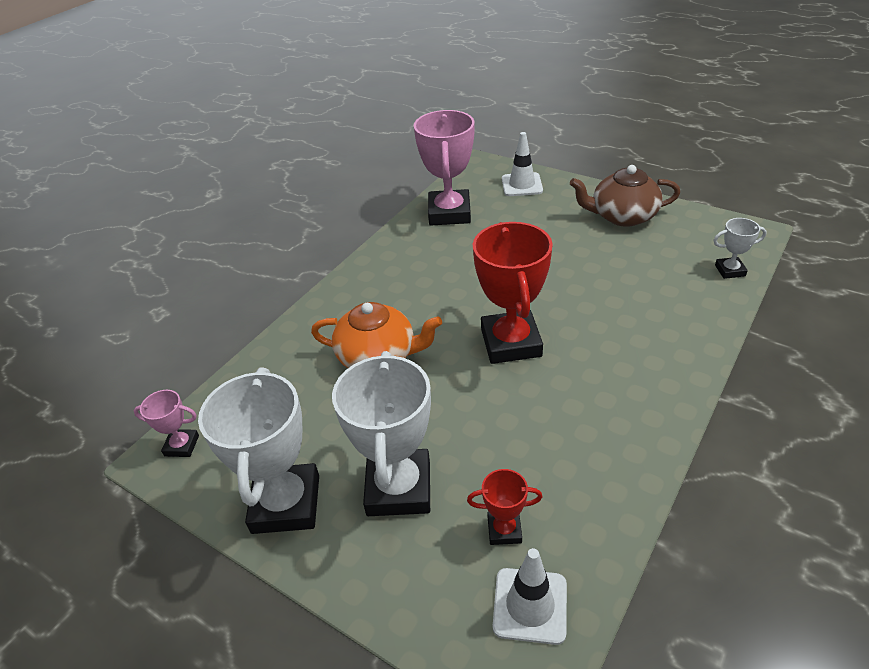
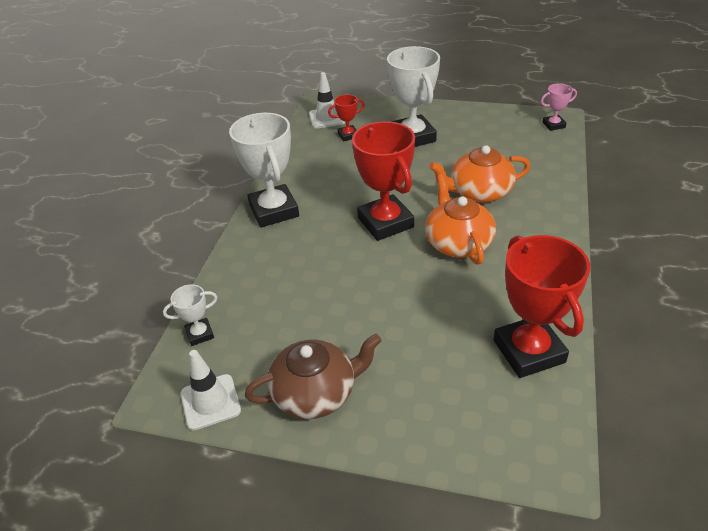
camera: 160 degrees right, 0 degrees up
(286, 504) = (467, 119): white trophy -> white trophy (274, 211)
(445, 302) = (458, 243): none -> orange teapot
(449, 213) = (529, 351): pink trophy -> red trophy
(522, 185) = (466, 429): white traffic cone -> white traffic cone (210, 402)

